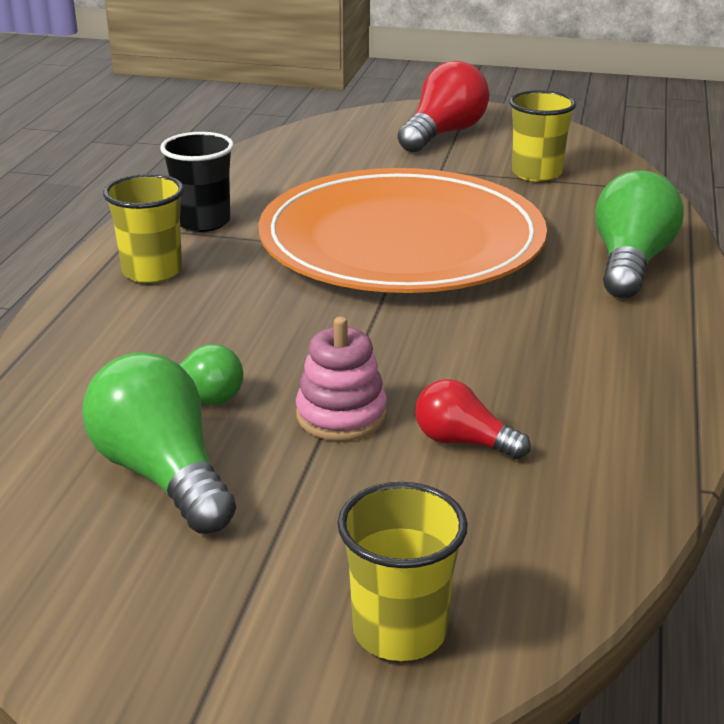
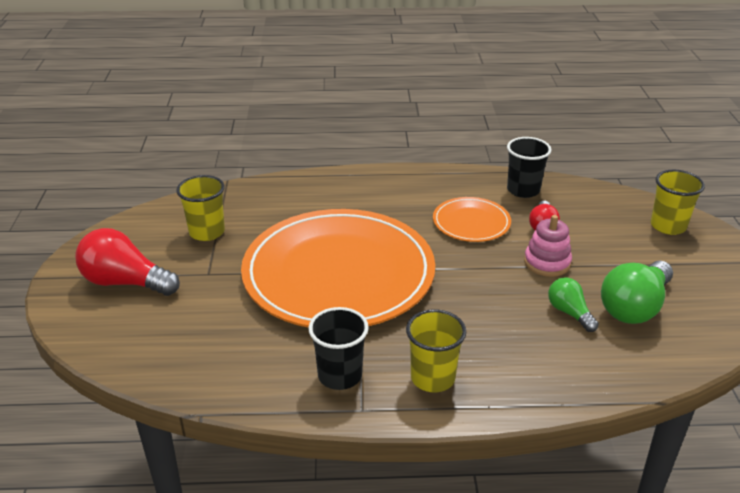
camera: 105 degrees left, 5 degrees up
(500, 366) = (471, 222): none -> orange plate
(610, 452) = (523, 190): none -> black cup
(630, 263) = (337, 192): green light bulb -> none

